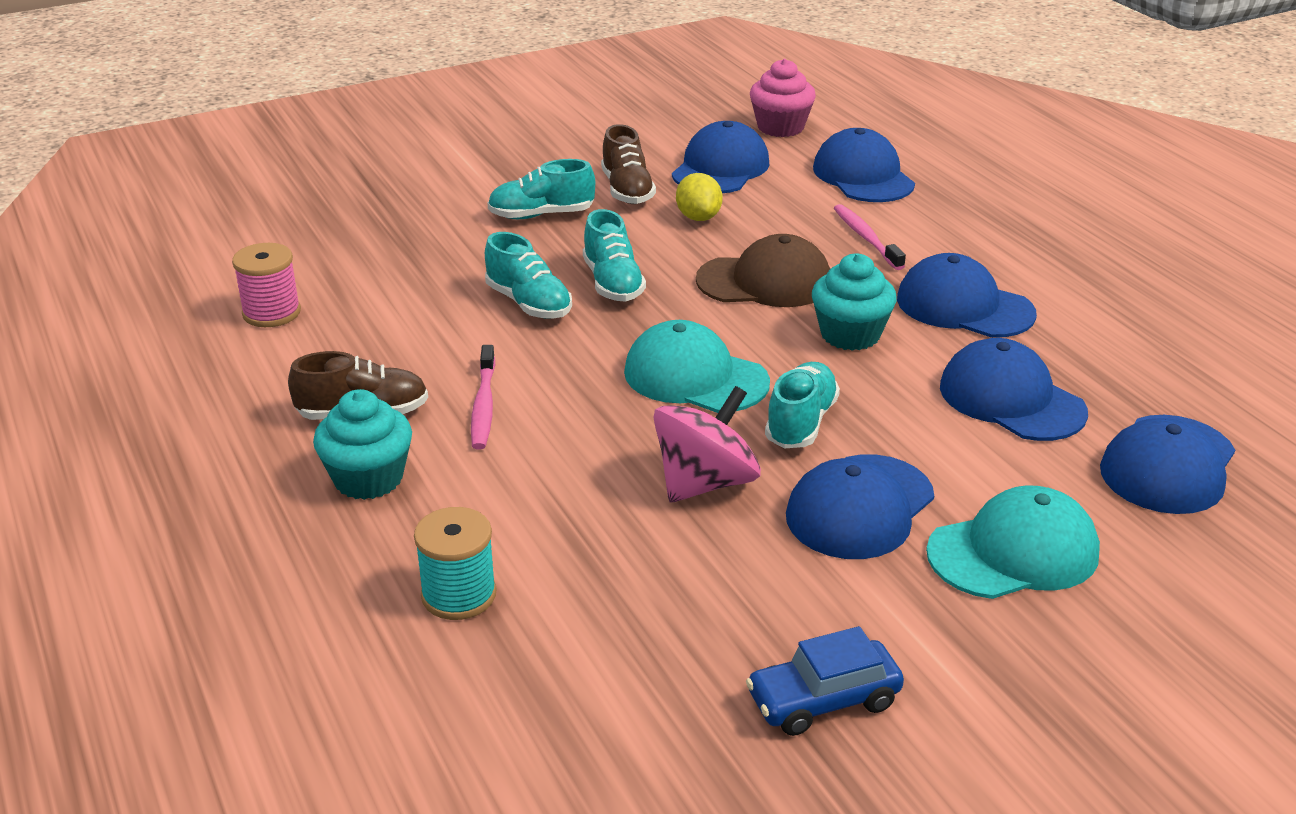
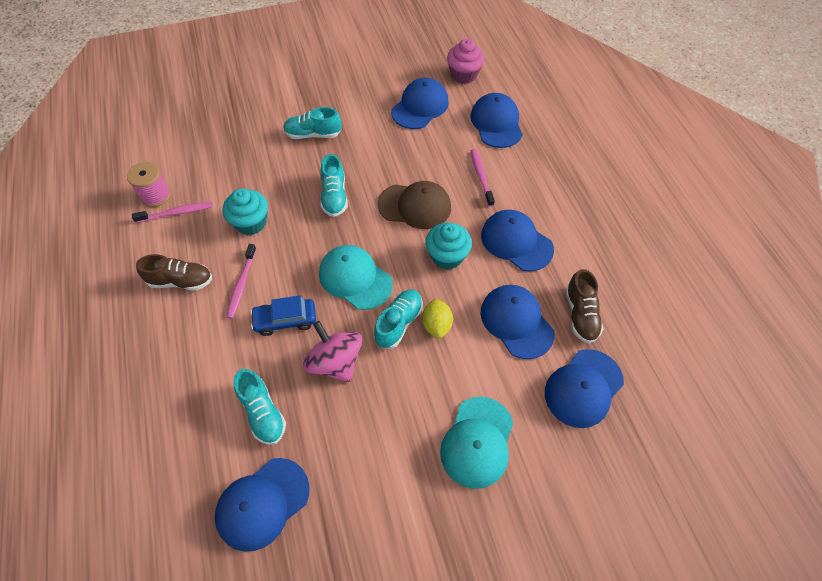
camera: 10 degrees right, 25 degrees up
(320, 330) = (176, 213): none -> pink toothbrush
(368, 479) = (171, 331): turquoise cupcake -> turquoise cupcake (251, 223)
(459, 595) = (191, 425): turquoise spool -> none
(529, 303) = (286, 207): turquoise shoe -> turquoise shoe (263, 412)
(627, 190) = (364, 119): brown shoe -> brown shoe (580, 314)
(698, 217) = (395, 147): yellow lemon -> yellow lemon (436, 325)
(705, 483) = (335, 362): pink spinning top -> pink spinning top turned 90 degrees counterclockwise
(823, 700) = (345, 533): blue car -> blue car (285, 320)
(859, 507) = (408, 394): blue cap -> blue cap (262, 503)
(1013, 552) = (477, 442): turquoise cap -> turquoise cap turned 120 degrees clockwise

